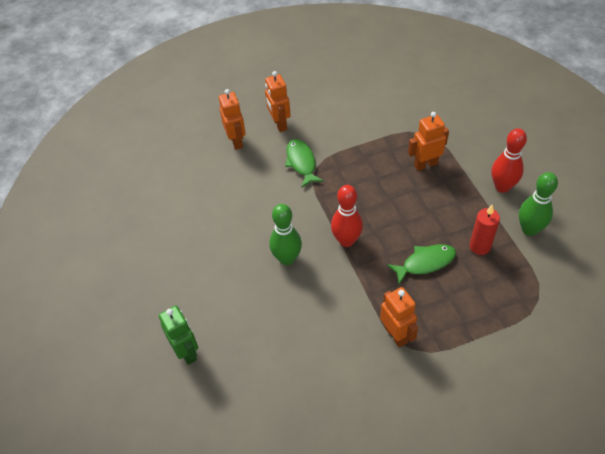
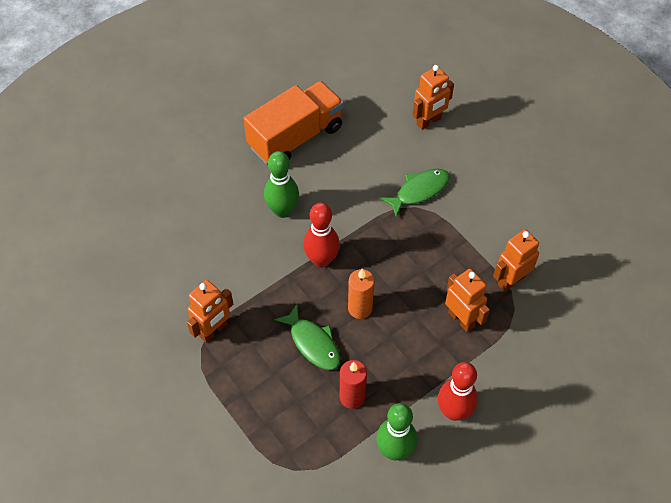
camera: 70 degrees right, 5 degrees up
(187, 352) = (156, 158): green robot -> none
(212, 233) = (295, 137): none -> orange truck
(279, 124) = (471, 155): orange robot -> orange robot (511, 280)
(400, 224) = (360, 308): none -> orange candle

